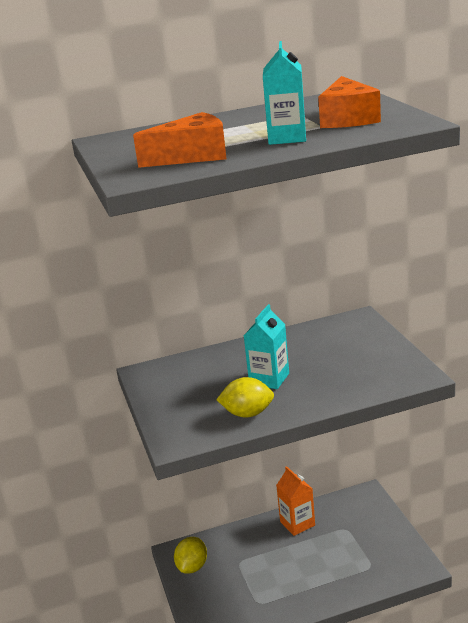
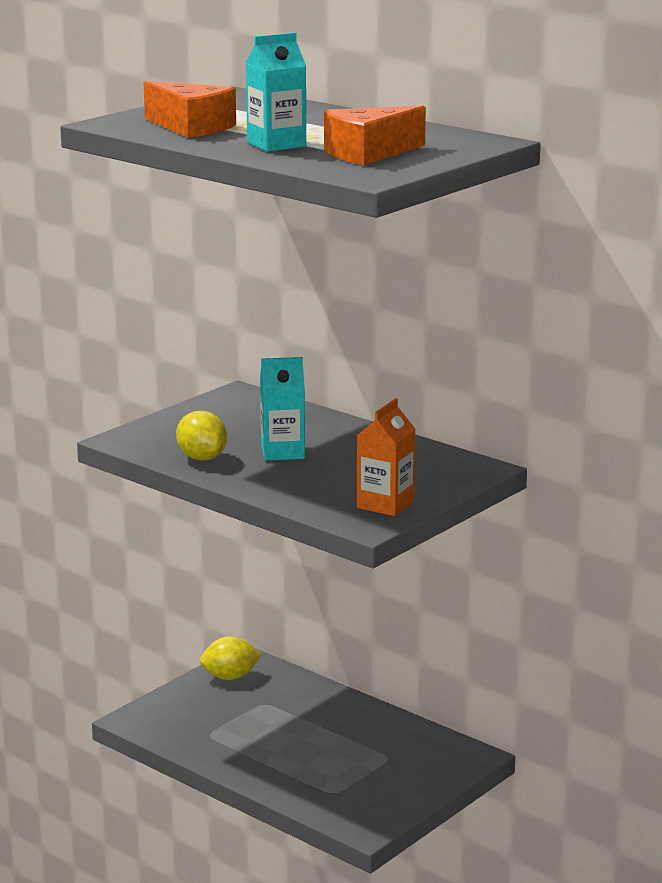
camera: 55 degrees right, 5 degrees down
(297, 523) = (366, 721): orange carton -> orange carton (385, 504)

